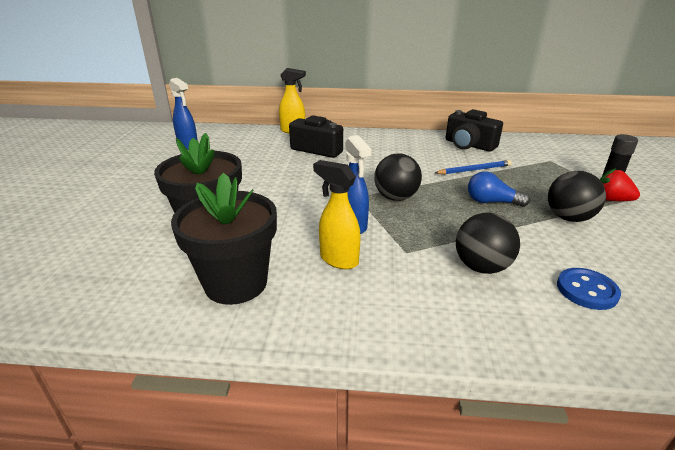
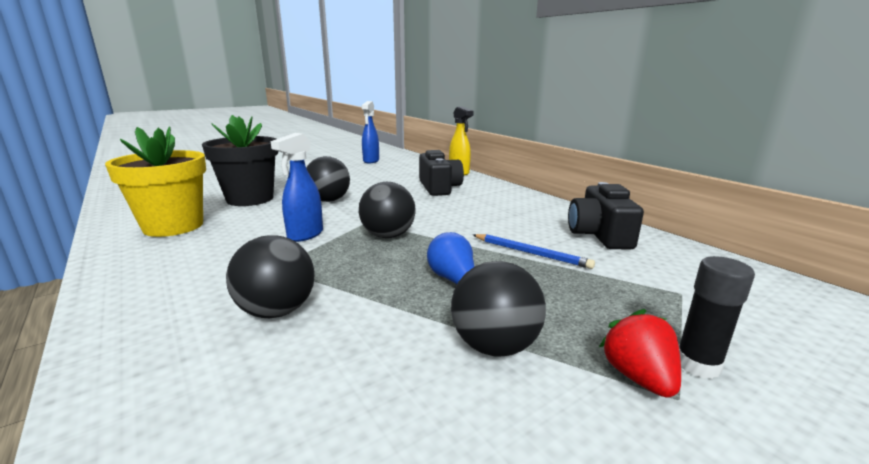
camera: 50 degrees right, 10 degrees down
(236, 283) = (173, 226): black flower pot -> yellow flower pot
(279, 195) = (329, 200): none -> black ball
(338, 260) = (235, 245): yellow spray bottle -> none
(586, 290) = (273, 403): blue button -> none

